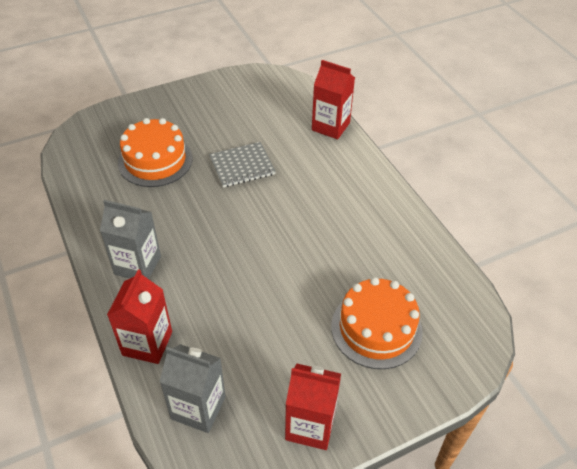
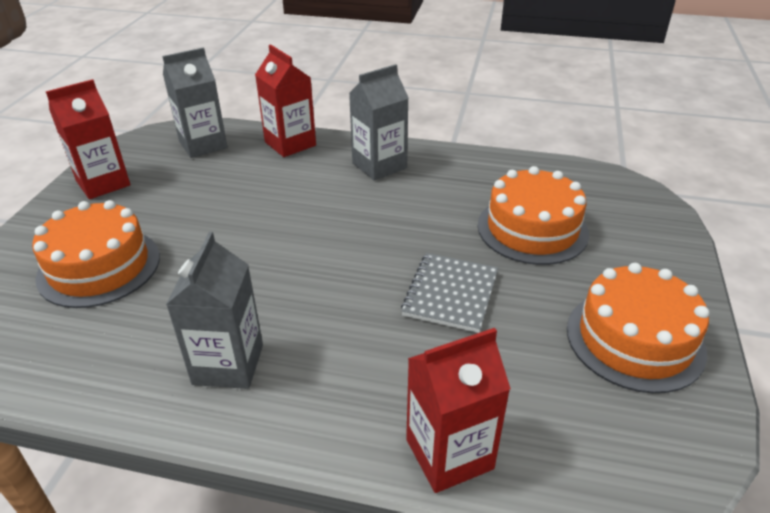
camera: 130 degrees right, 10 degrees down
(216, 101) = (634, 339): none -> orange cake
(367, 213) = (228, 364): none -> grey carton

